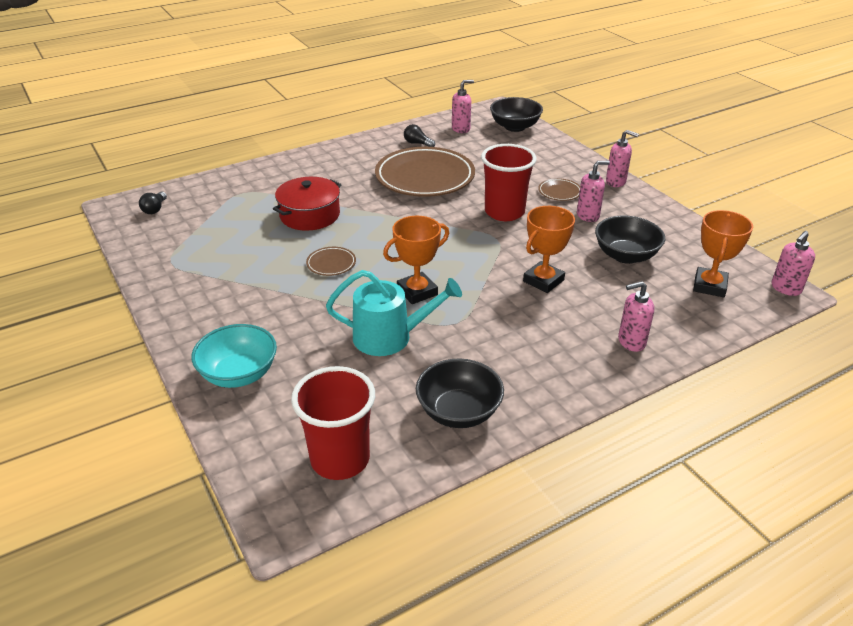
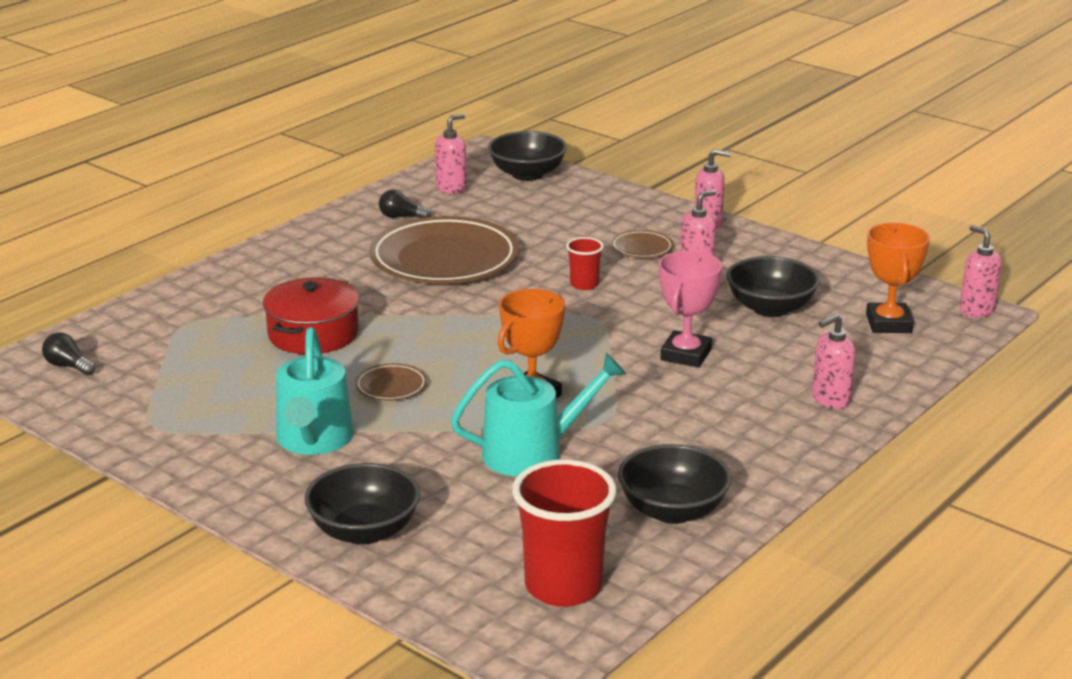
camera: 20 degrees left, 10 degrees down
(155, 209) = (68, 366): black light bulb -> black light bulb turned 135 degrees clockwise
(239, 374) = (364, 531): turquoise bowl -> black bowl
(256, 294) = (314, 440): none -> turquoise watering can
(504, 212) = (584, 284): red cup -> red cup, size x0.49
(543, 281) = (686, 355): orange trophy -> pink trophy
(785, 288) = (976, 310): pink soap dispenser -> pink soap dispenser turned 120 degrees clockwise

